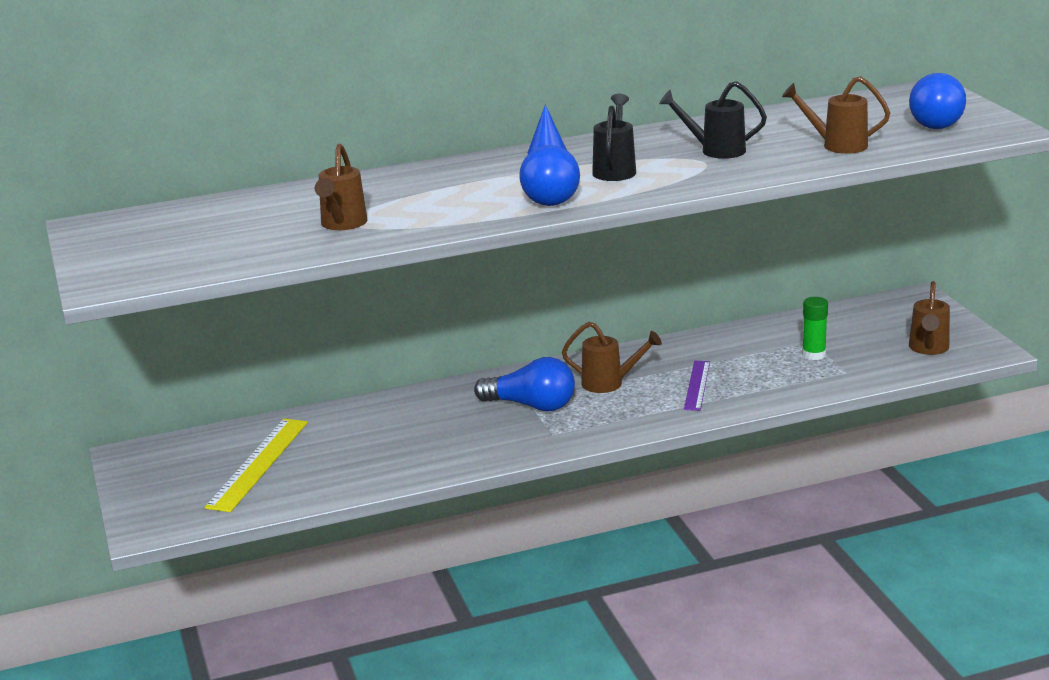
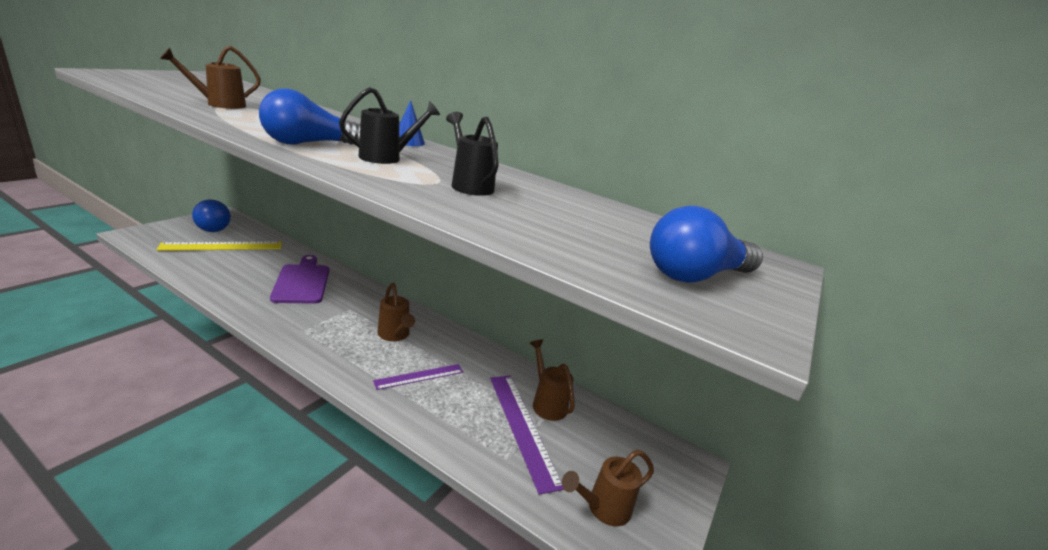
camera: 45 degrees right, 0 degrees up
(428, 419) = (302, 282): none -> purple cutting board
(531, 406) = (341, 313): blue light bulb -> blue light bulb (215, 226)
(814, 354) = (522, 427): green glue stick -> purple ruler
(837, 145) = (547, 231): brown watering can -> brown watering can (547, 403)

